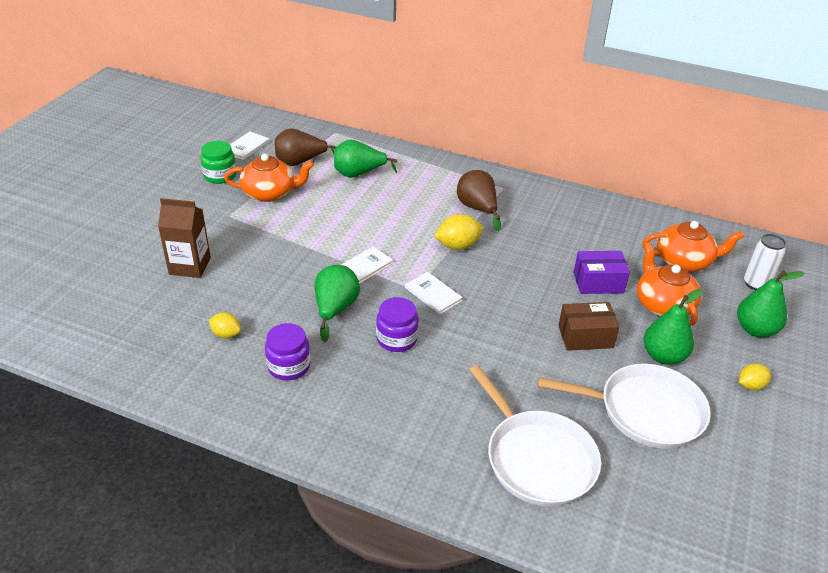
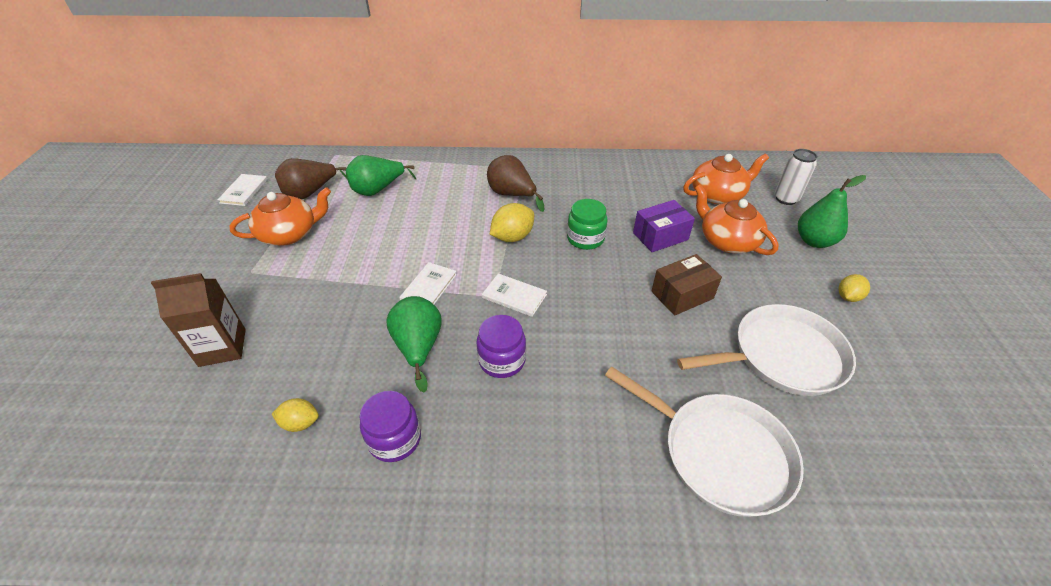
camera: 20 degrees left, 5 degrees up
(220, 176) = (224, 229): green jar -> green jar (585, 238)
(663, 356) = (760, 292): green pear -> none

